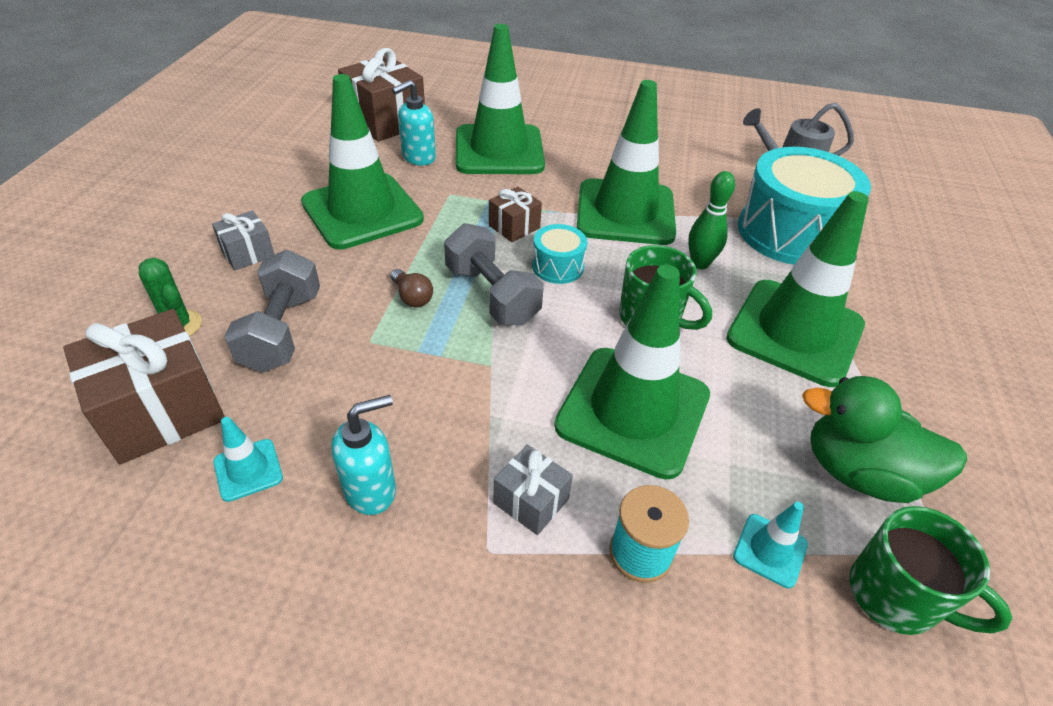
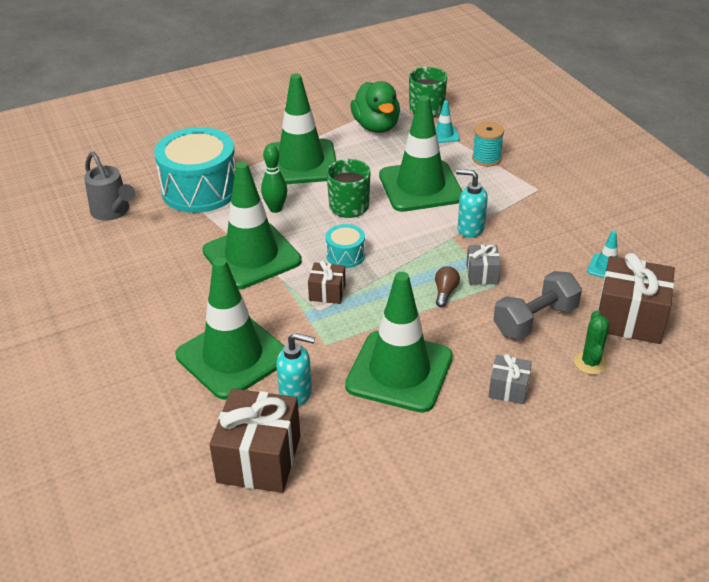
camera: 125 degrees left, 5 degrees down
(371, 490) = (561, 230): turquoise soap dispenser -> turquoise soap dispenser (470, 228)
(492, 295) = (403, 265): grey dumbbell -> none
(531, 501) = (504, 190): grey gift -> grey gift (482, 274)

